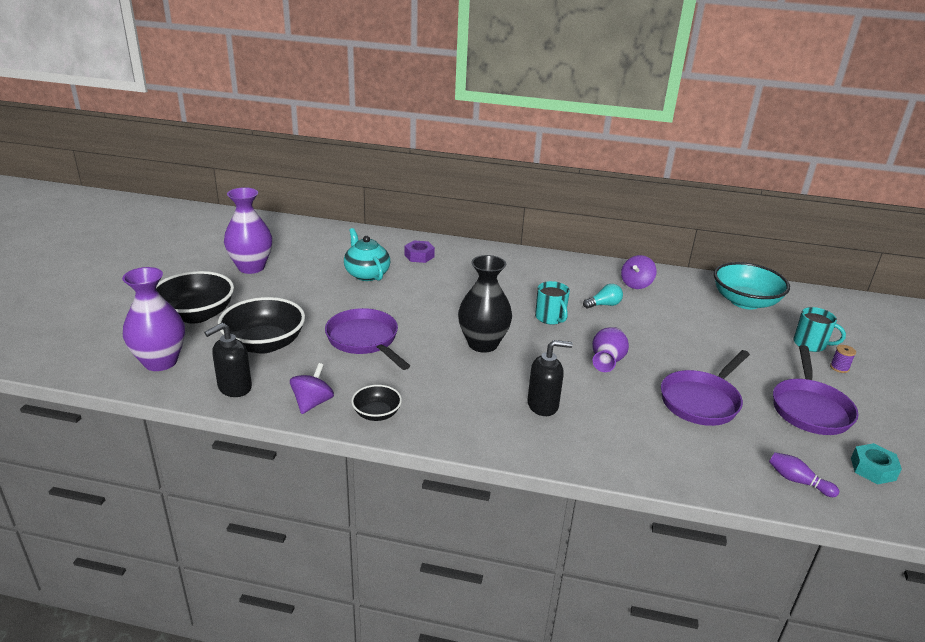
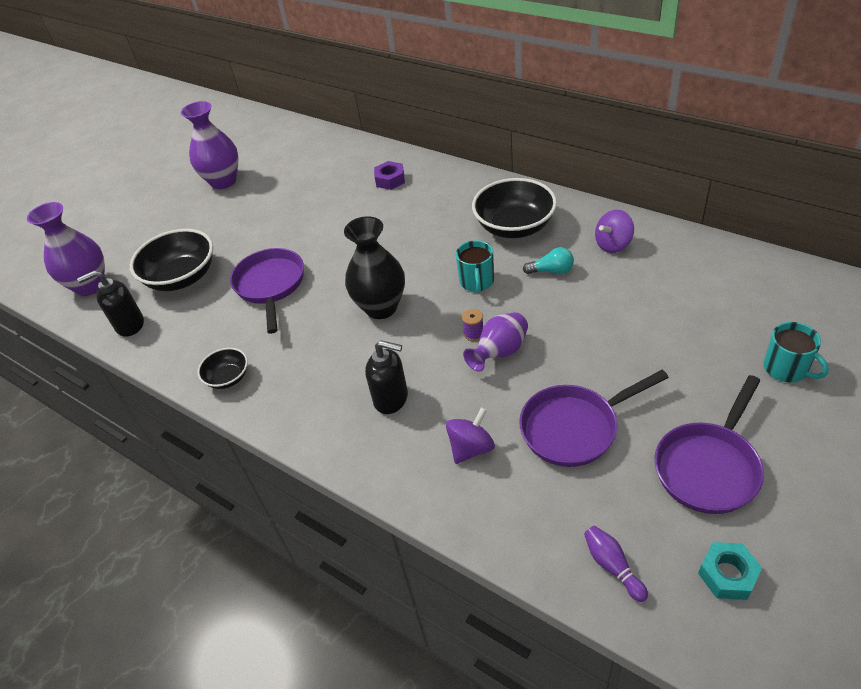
camera: 30 degrees right, 15 degrees up
(196, 315) = (146, 235): black bowl -> black bowl (514, 226)
(312, 403) = (181, 354): purple spinning top -> purple spinning top (471, 448)
(366, 274) = (323, 200): turquoise teapot -> none
(745, 302) = (741, 288): turquoise bowl -> none
(839, 368) = (801, 413): purple spool -> purple spool (474, 334)

